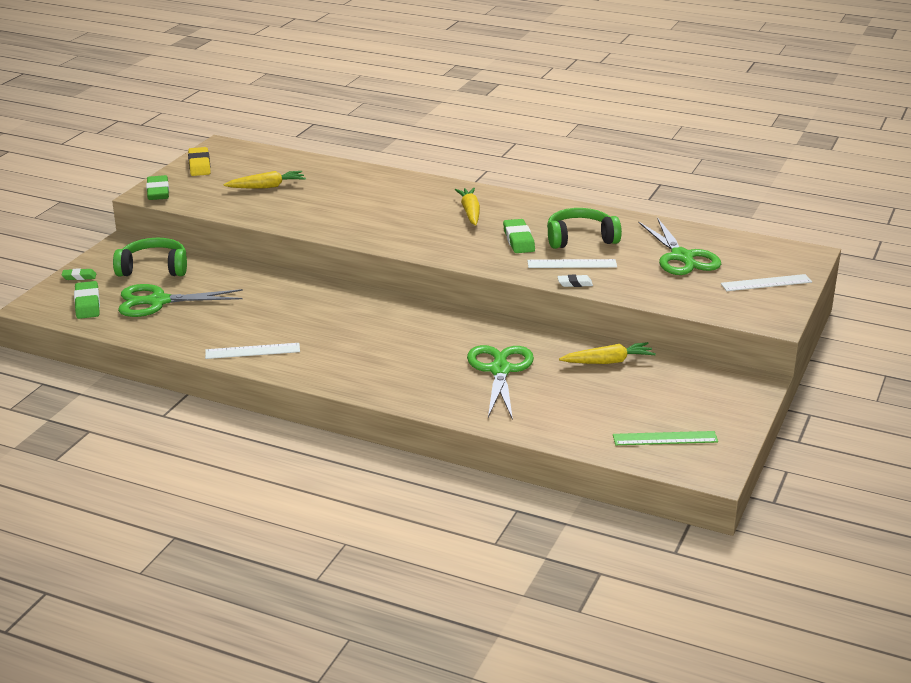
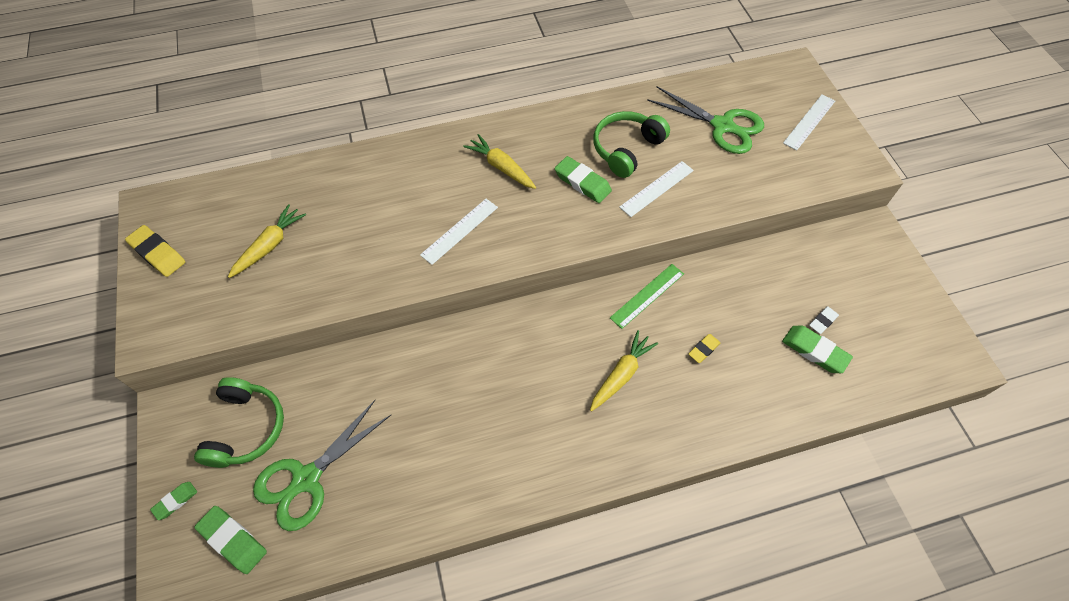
camera: 40 degrees left, 30 degrees up
(154, 268) = (246, 428): green headphones -> green headphones turned 135 degrees clockwise
(158, 192) = (156, 328): green eraser -> green eraser (814, 351)
(252, 351) = (479, 485): white ruler -> white ruler (460, 231)
(500, 370) = (703, 349): green scissors -> yellow eraser
(574, 283) = (687, 214): white eraser -> white eraser (822, 321)
(608, 361) = (763, 278): yellow carrot -> yellow carrot (621, 374)
(665, 438) = (895, 345): green ruler -> green ruler (647, 295)

